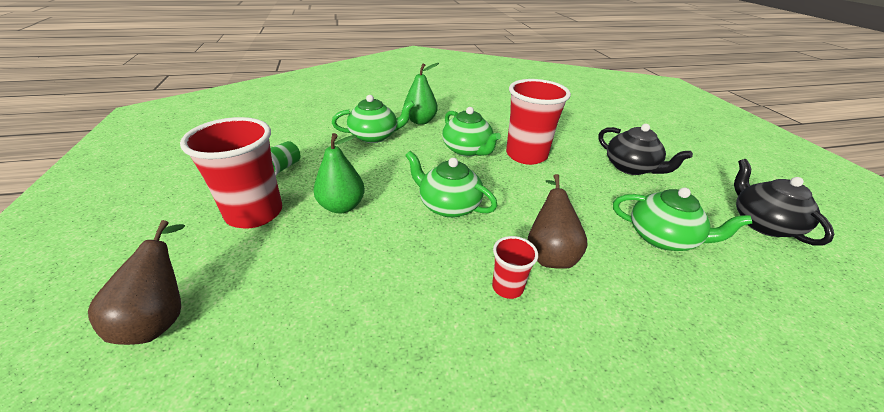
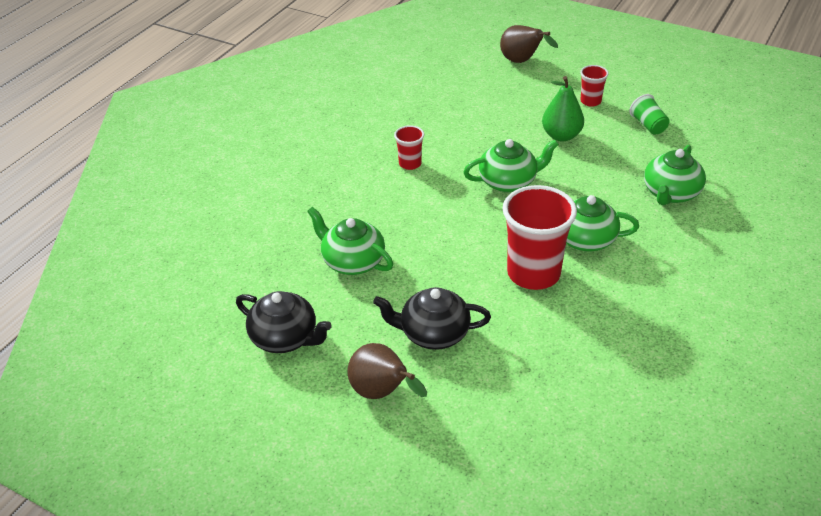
camera: 135 degrees right, 5 degrees up
(254, 213) = (590, 101): red cup -> red cup, size x0.49
(420, 121) = (684, 241): green pear -> none
(549, 253) = (410, 196): brown pear -> brown pear (382, 393)
(662, 238) = (352, 261): green teapot -> green teapot turned 60 degrees clockwise

